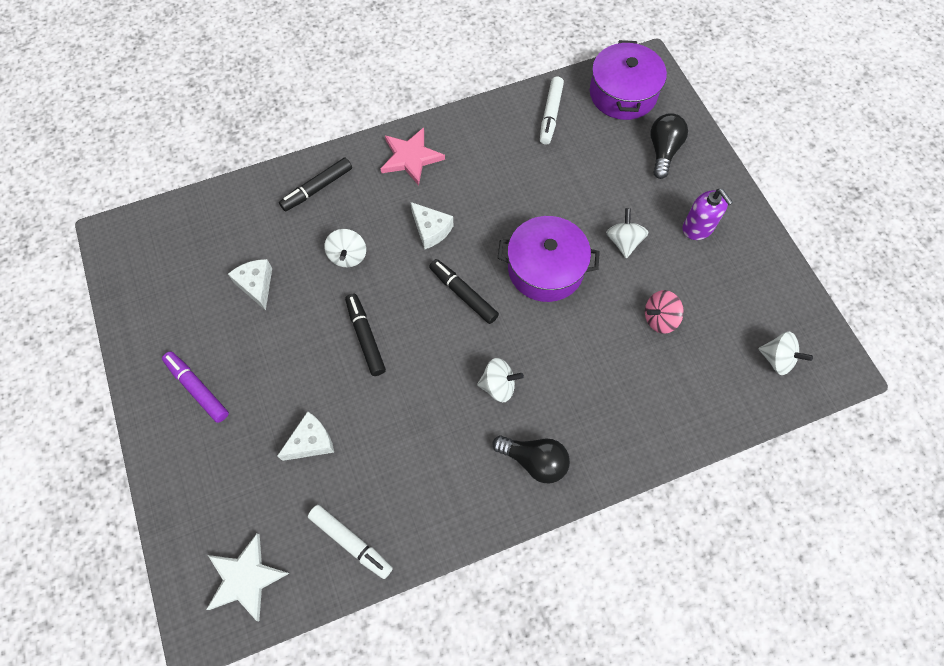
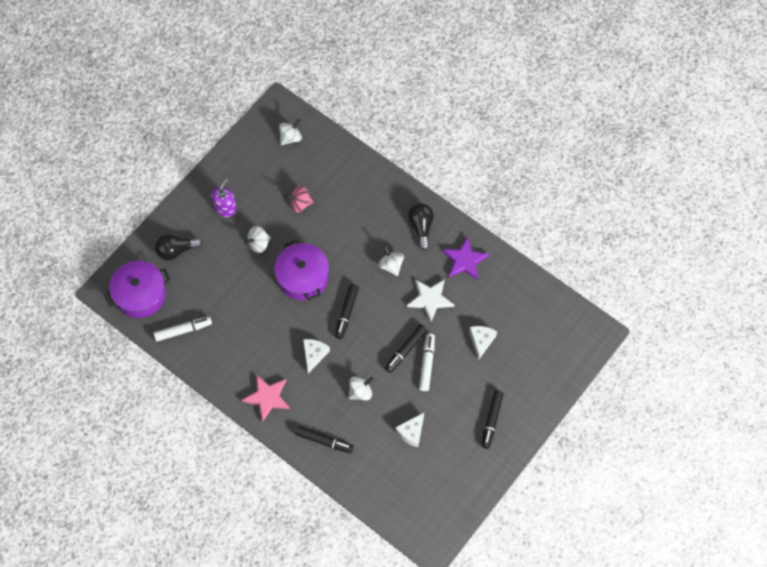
camera: 120 degrees left, 0 degrees up
(197, 389) = (491, 420): purple marker -> black marker
(245, 578) = (565, 328): white star -> white star (430, 299)
(311, 442) = (481, 341): white cheese -> white cheese turned 75 degrees clockwise
(351, 542) = (517, 290): white marker -> white marker (427, 364)
(445, 493) = (465, 260): none -> purple star
(659, 319) = (300, 203): pink spinning top -> pink spinning top turned 135 degrees clockwise
(777, 359) = (290, 137): white spinning top -> white spinning top turned 45 degrees clockwise

